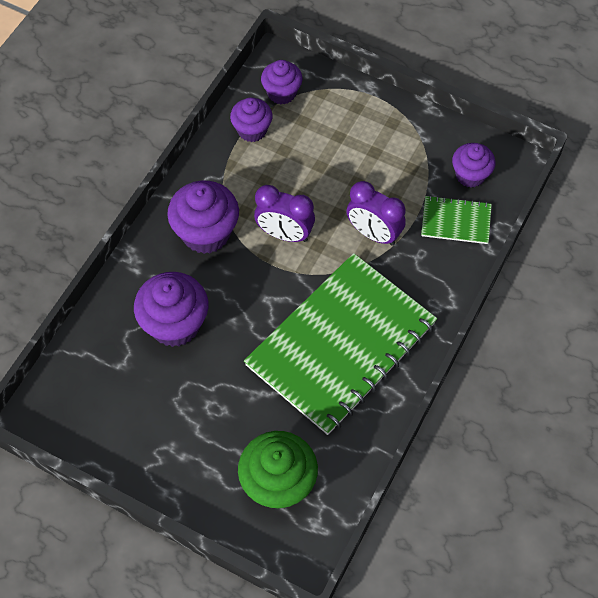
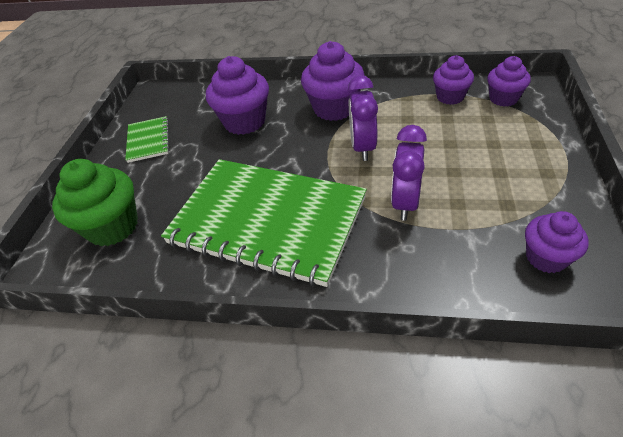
camera: 75 degrees right, 15 degrees down
(456, 221) = (472, 264): green notebook -> green notebook (148, 140)

